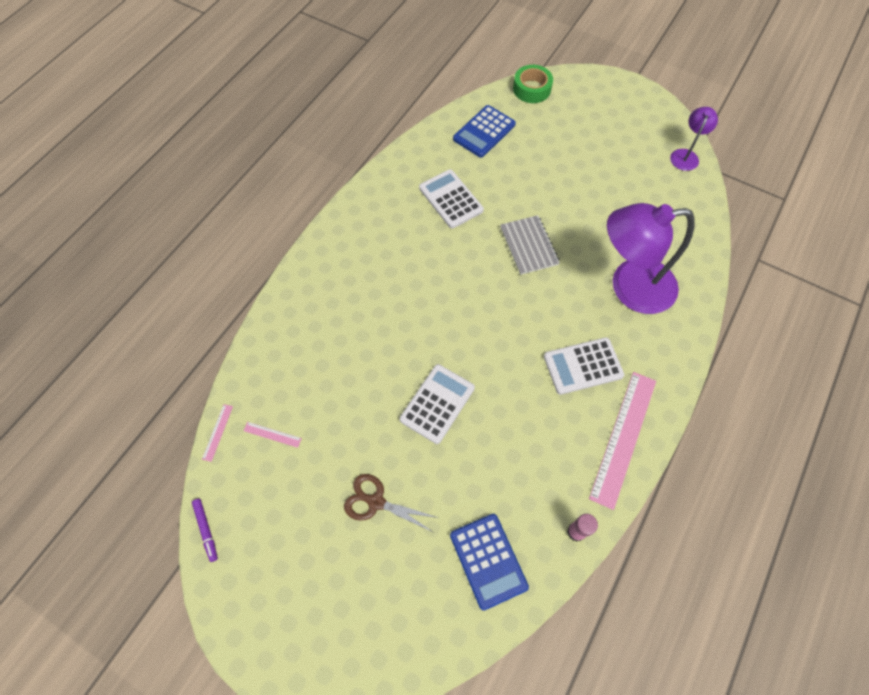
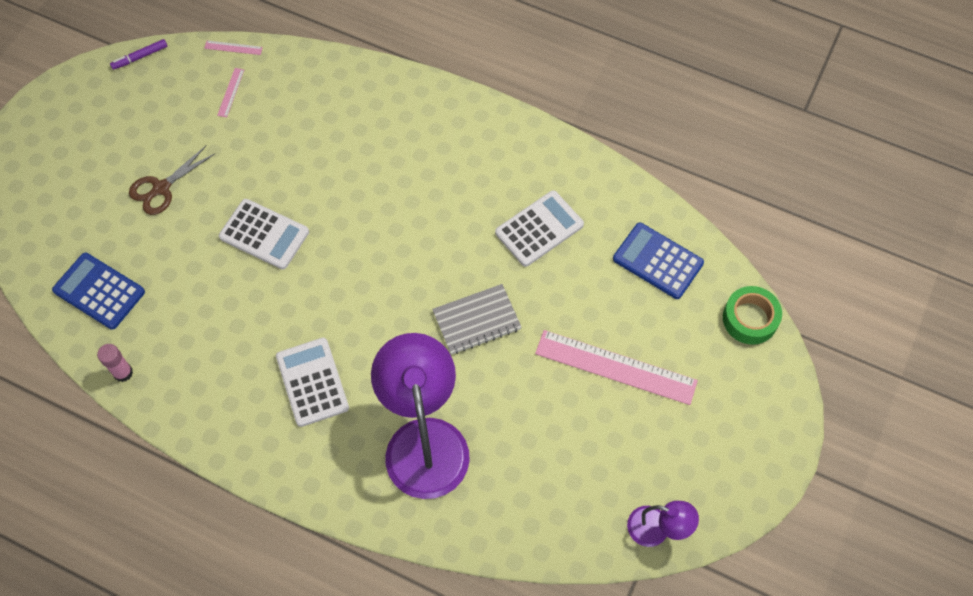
camera: 85 degrees right, 0 degrees up
(375, 502) = (161, 188): brown scissors -> brown scissors turned 150 degrees counterclockwise
(488, 561) = (99, 291): blue calculator -> blue calculator turned 60 degrees clockwise
(623, 438) = (224, 424): pink ruler -> pink ruler (615, 367)

